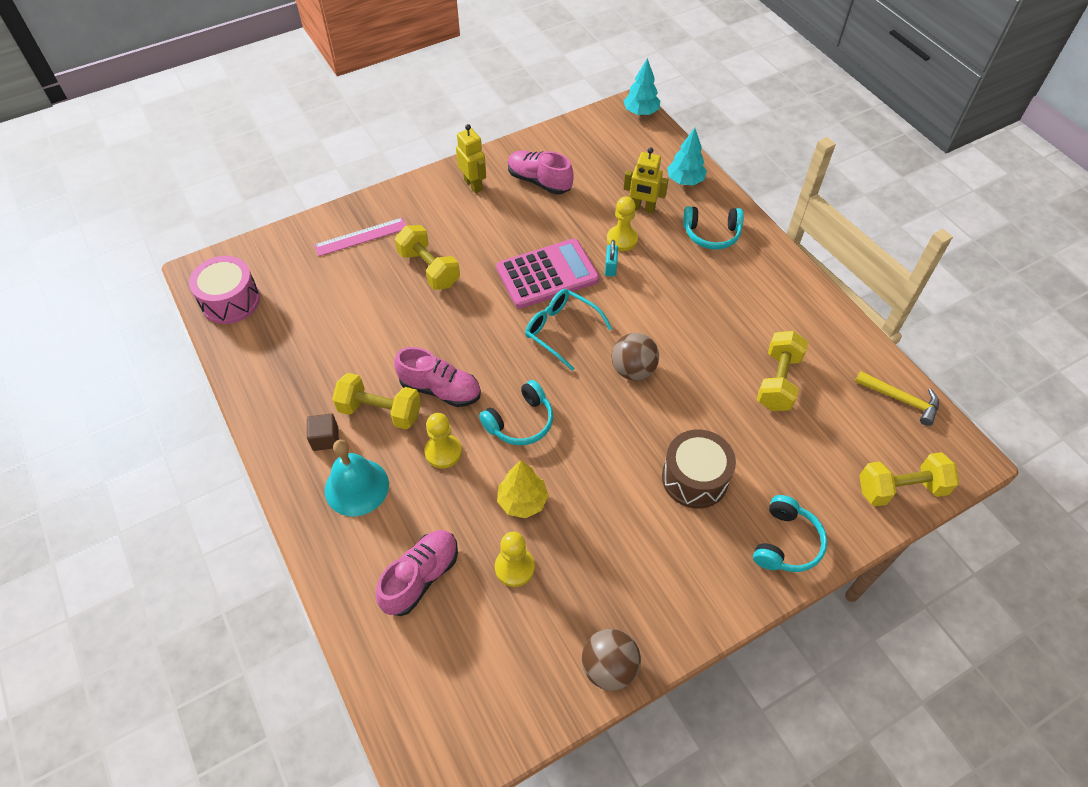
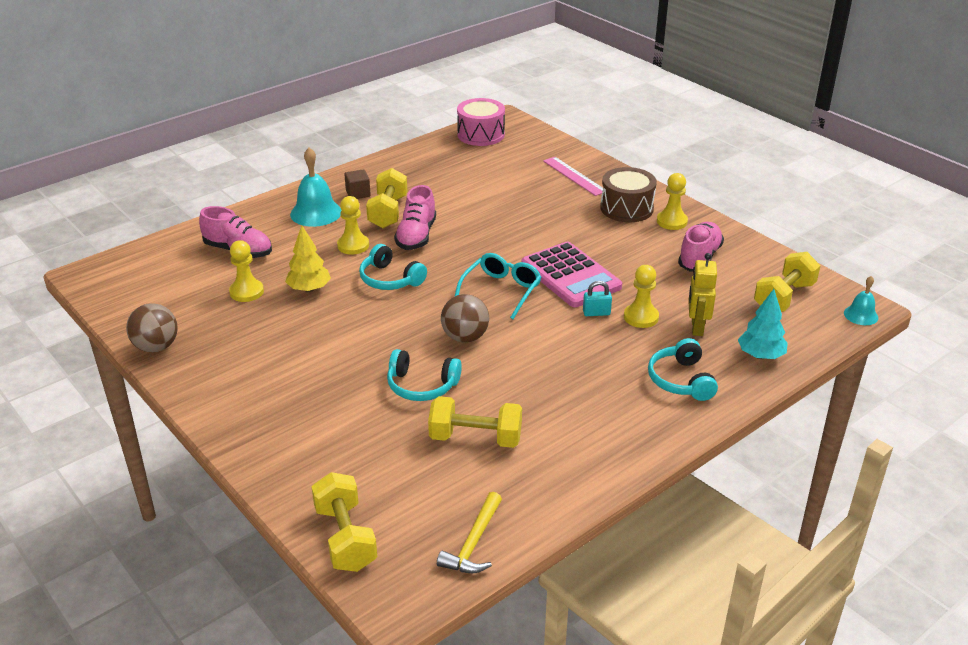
camera: 80 degrees right, 20 degrees down
(429, 269) = (550, 213): yellow dumbbell -> yellow dumbbell (784, 297)
(473, 185) = (672, 221): yellow robot -> yellow pawn
(641, 112) = (861, 315): turquoise tree -> turquoise bell
(694, 478) = (342, 384): brown drum -> brown drum (626, 208)
(786, 543) = (274, 447): turquoise headphones -> turquoise headphones (421, 386)

